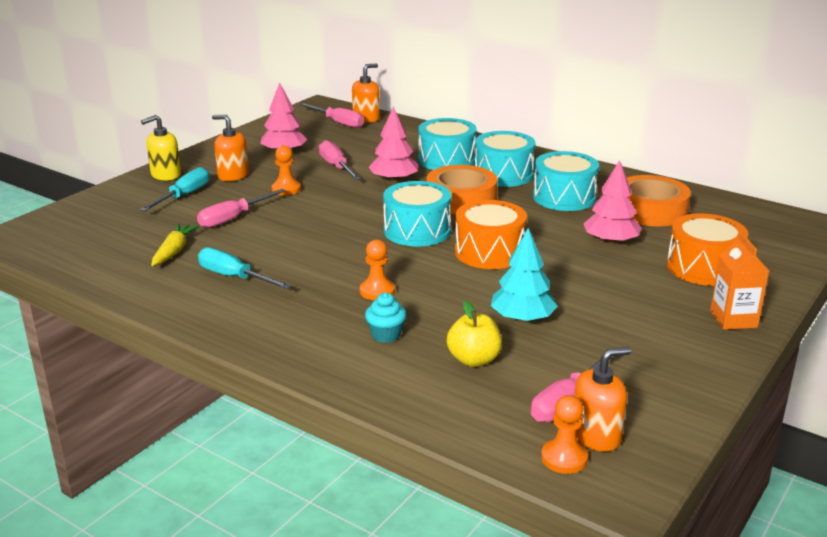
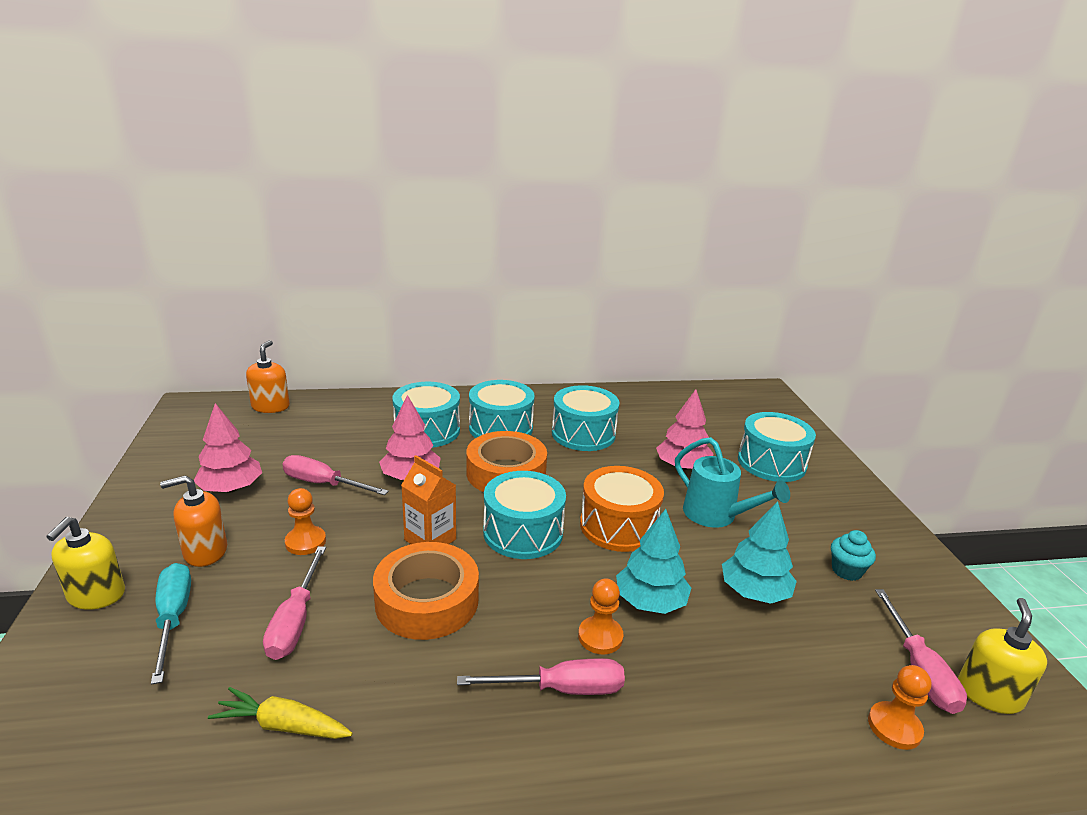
camera: 45 degrees left, 0 degrees up
(174, 251) = (283, 725): yellow carrot -> yellow carrot turned 45 degrees counterclockwise
(234, 277) = (424, 719): turquoise screwdriver -> none
(338, 123) = (245, 423): pink screwdriver -> pink screwdriver (561, 689)
(386, 335) = (692, 694): turquoise cupcake -> turquoise cupcake (846, 571)
(438, 292) = (650, 601): none -> turquoise tree
(474, 360) = (798, 671): yellow apple -> none
(564, 458) = (1017, 741): orange pawn -> orange pawn (894, 727)
(579, 275) = (716, 516): none -> turquoise watering can
(596, 435) = (989, 694): orange soap dispenser -> yellow soap dispenser
(650, 210) = (659, 421): orange tape -> orange tape (427, 600)
(703, 268) = (771, 463): orange drum -> turquoise drum
(733, 319) = (860, 505): orange carton -> orange carton (430, 539)

